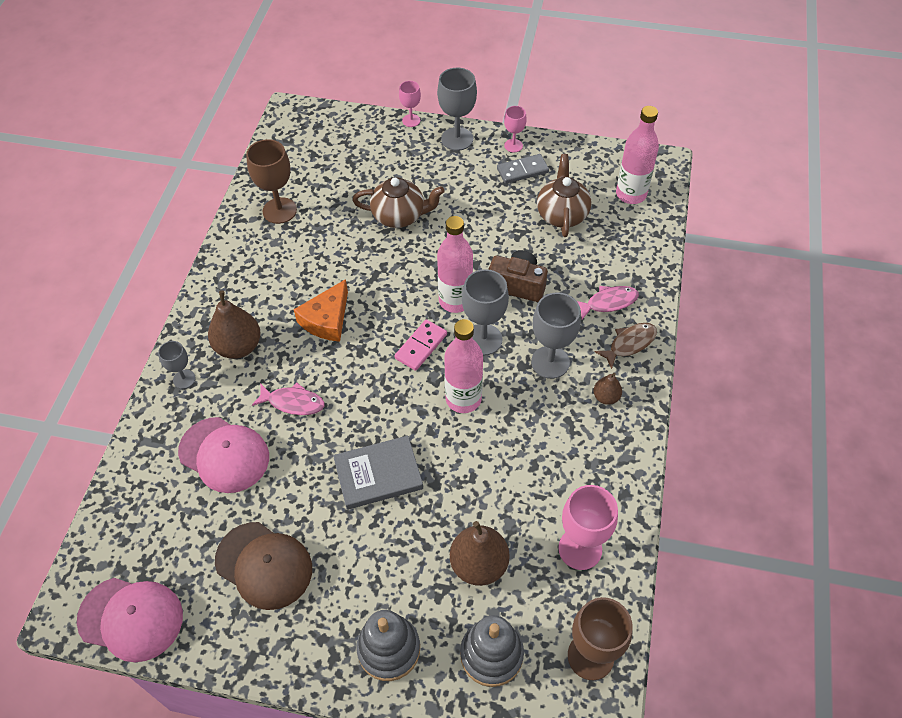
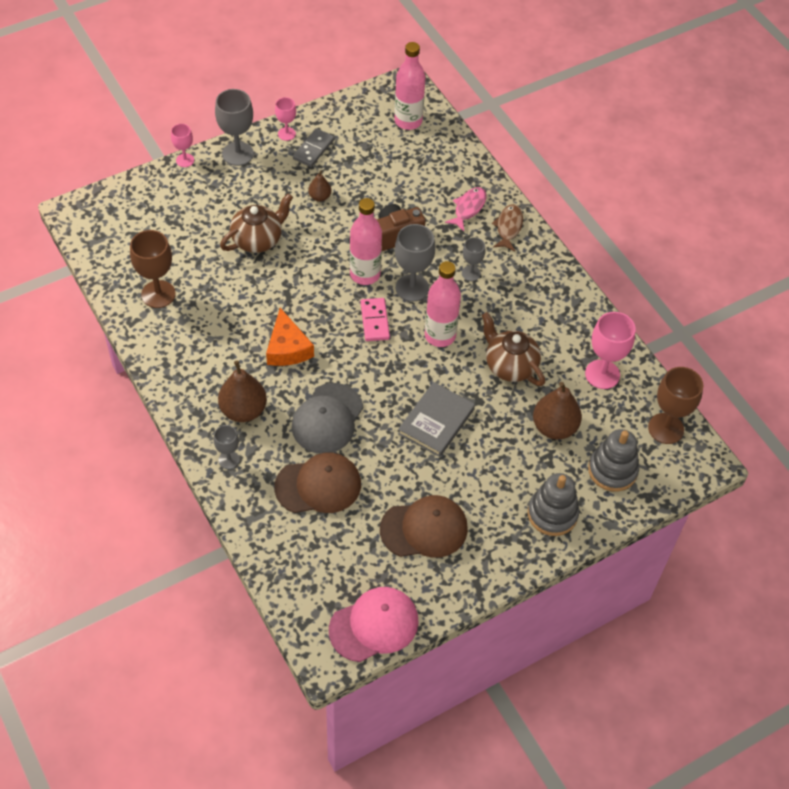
camera: 45 degrees left, 0 degrees up
(224, 455) = (318, 485): pink cap -> brown cap
(293, 402) = (327, 419): pink fish -> grey cap
(550, 362) = (471, 273): grey goblet -> grey goblet, size x0.57
(562, 214) = (375, 165): brown teapot -> brown teapot (510, 365)
(606, 397) = (527, 272): brown pear -> brown pear (320, 197)

